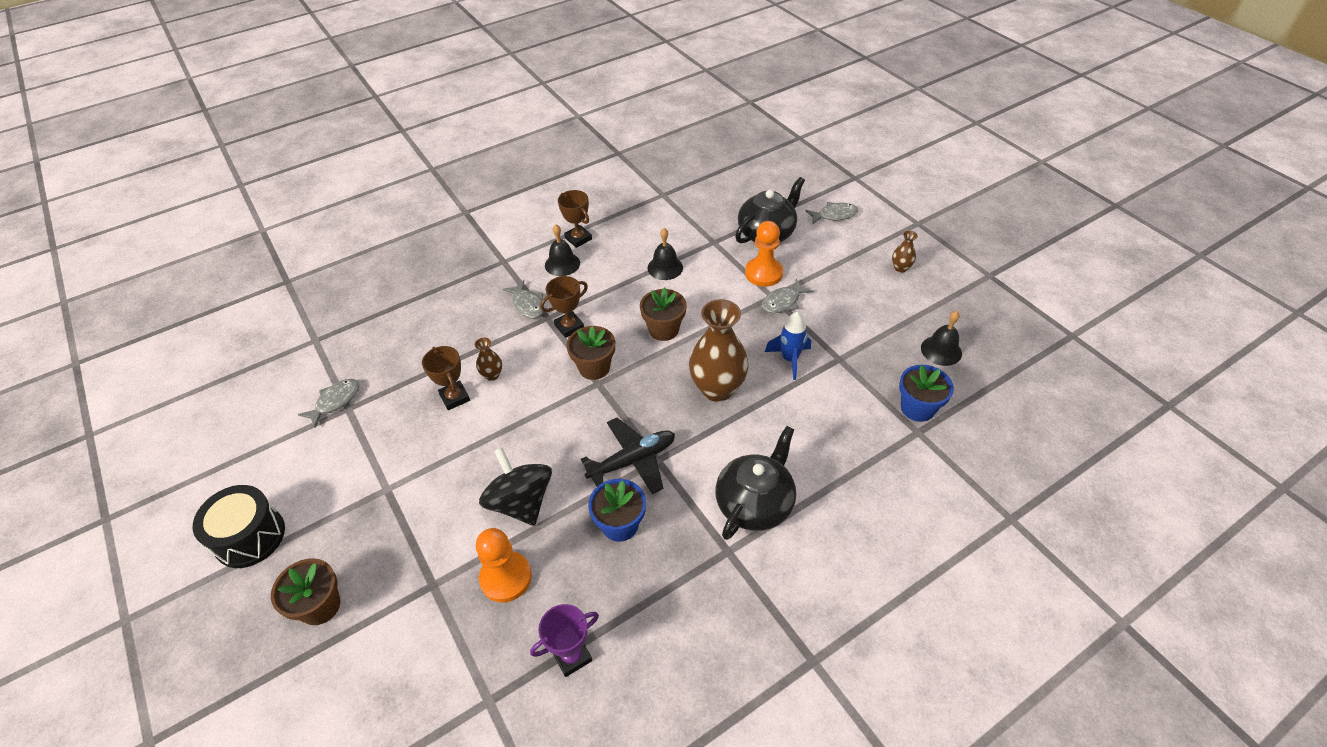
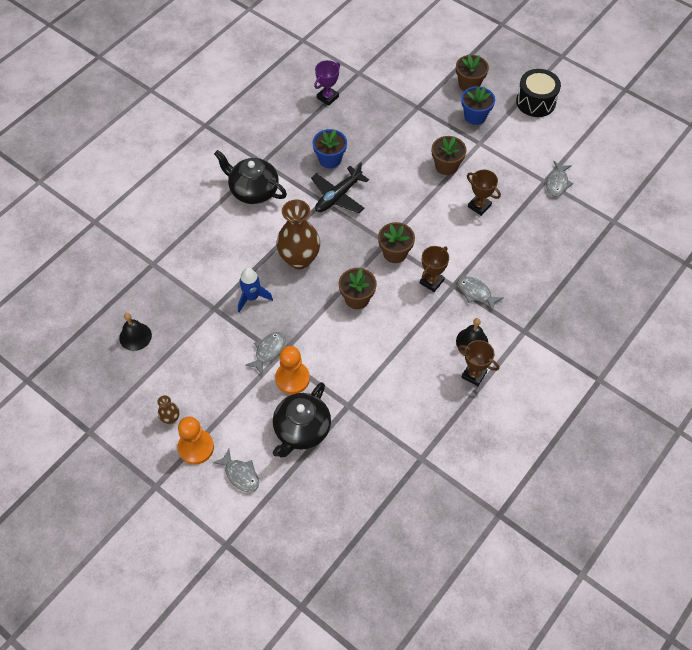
camera: 160 degrees right, 10 degrees up
(458, 465) = (446, 166): none -> brown flower pot
(492, 375) = (464, 228): brown vase -> none
(506, 578) = (380, 119): orange pawn -> orange pawn (196, 447)
(521, 502) = (394, 156): black spinning top -> none
(665, 267) = (381, 362): black bell -> none
(754, 503) = (253, 190): black teapot -> black teapot turned 105 degrees clockwise
(834, 215) = (240, 475): grey fish -> grey fish turned 105 degrees counterclockwise
(917, 408) = (153, 281): blue flower pot -> blue flower pot (475, 116)

